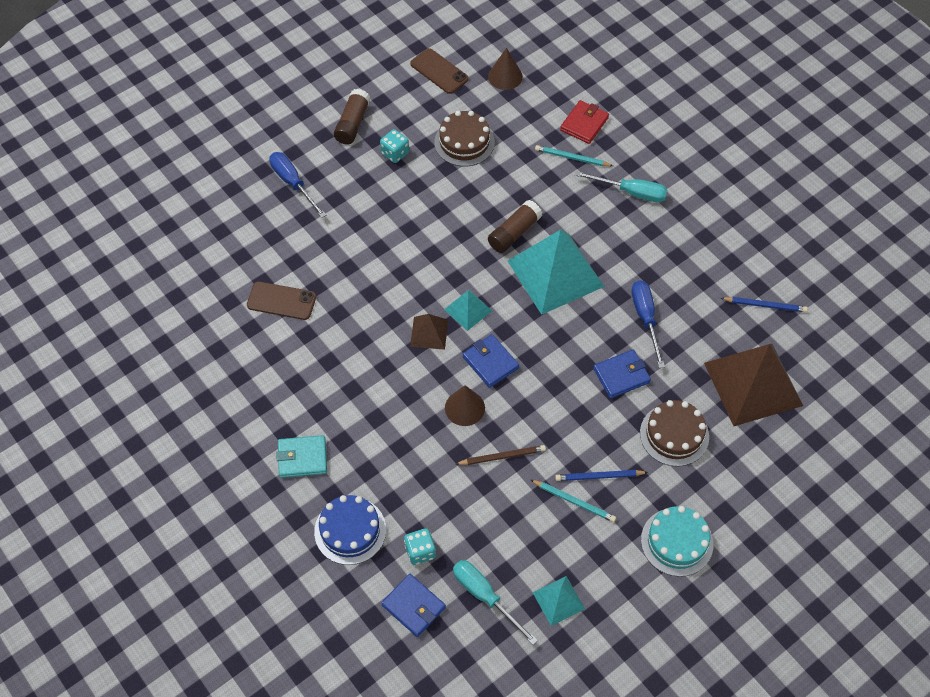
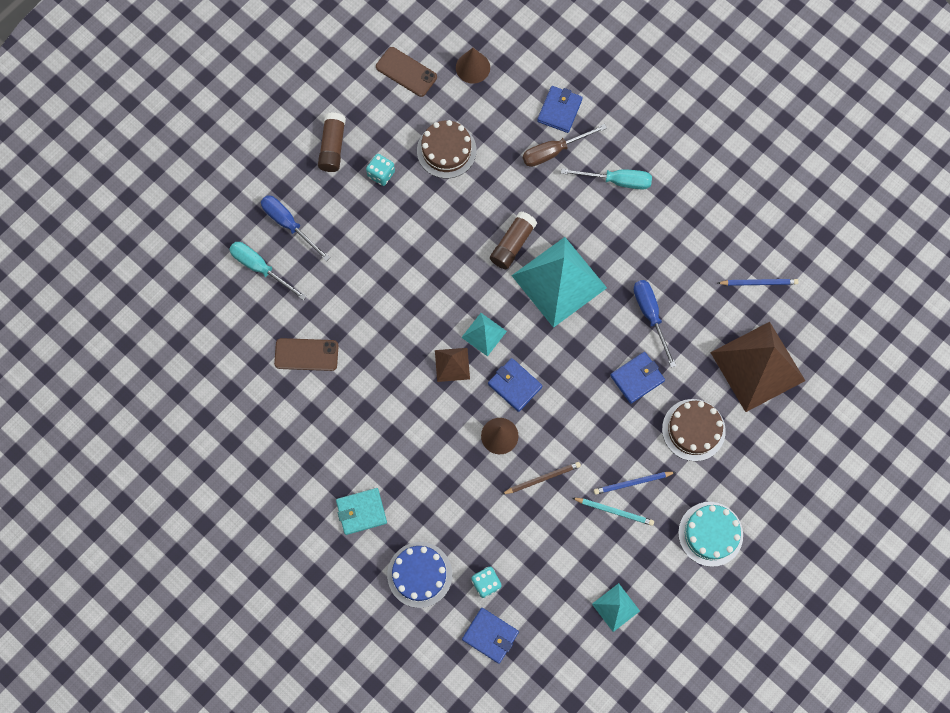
camera: 10 degrees left, 15 degrees up
(485, 596) = (551, 615): turquoise screwdriver -> turquoise screwdriver (260, 268)
(572, 158) = (554, 151): turquoise pencil -> brown screwdriver
(584, 124) = (559, 110): red wallet -> blue wallet

